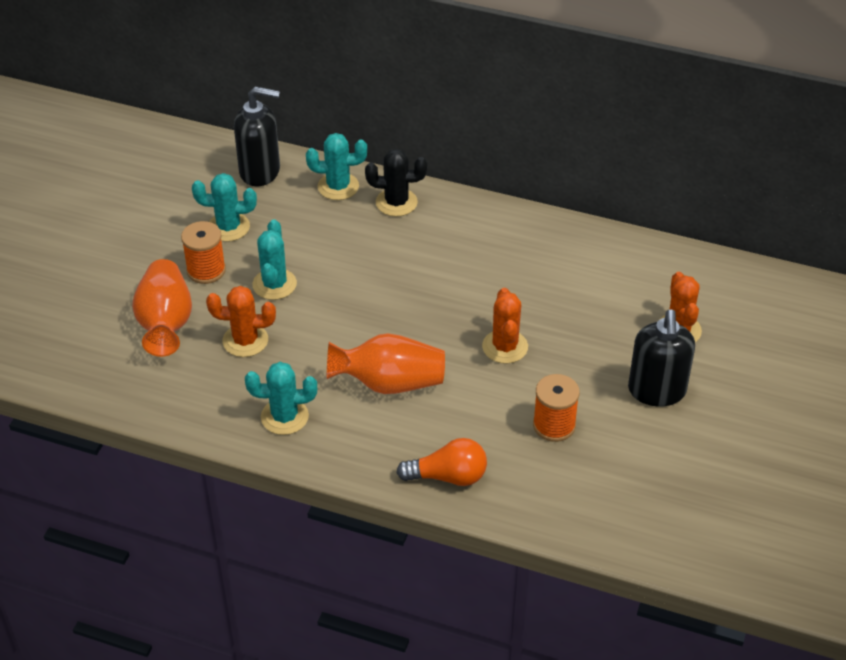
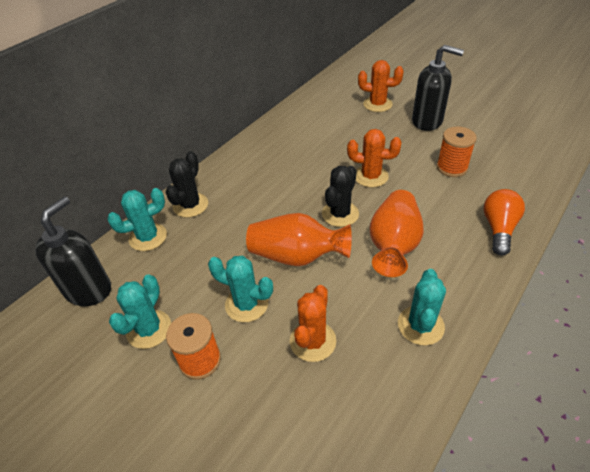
camera: 70 degrees left, 0 degrees up
(165, 323) = (262, 414): orange vase -> orange vase (297, 256)
(338, 186) = (148, 237): turquoise cactus -> turquoise cactus turned 45 degrees clockwise
(425, 330) = (340, 214): none -> black cactus

